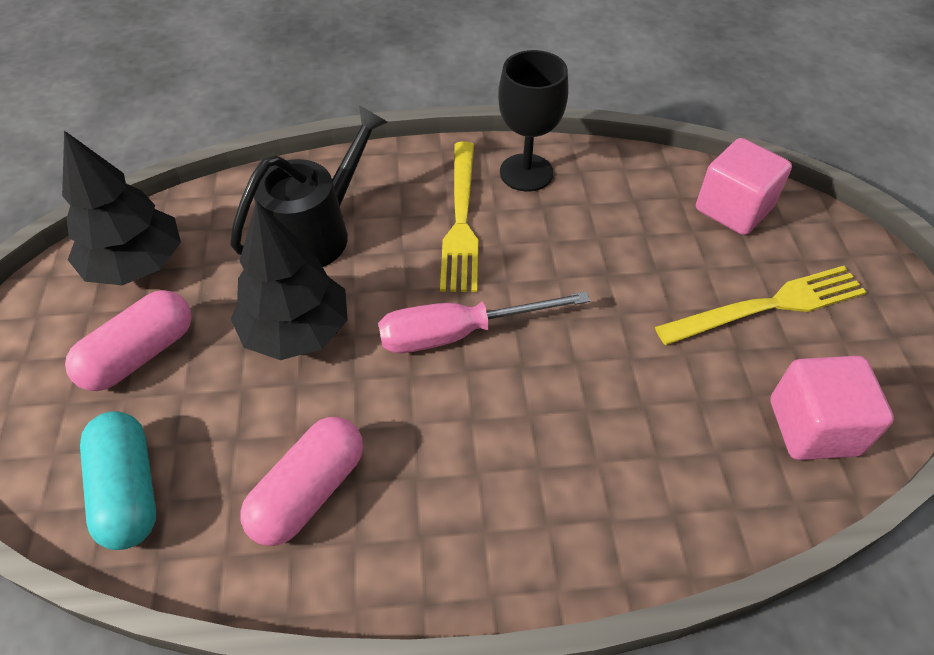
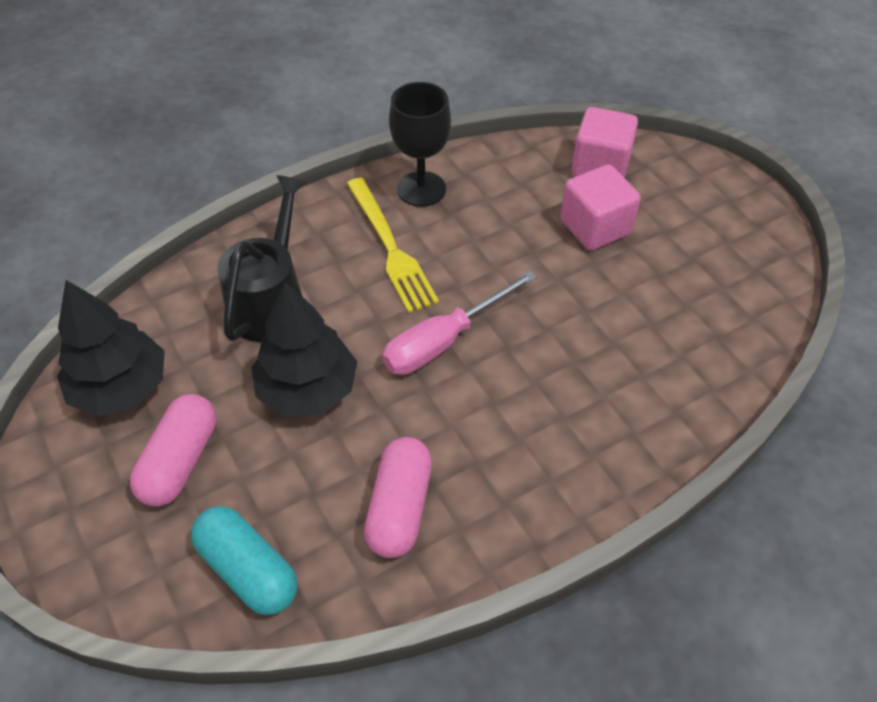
camera: 25 degrees left, 0 degrees up
(768, 306) = (663, 235): yellow fork -> none
(813, 427) = (736, 312): pink cube -> pink cube (595, 227)

